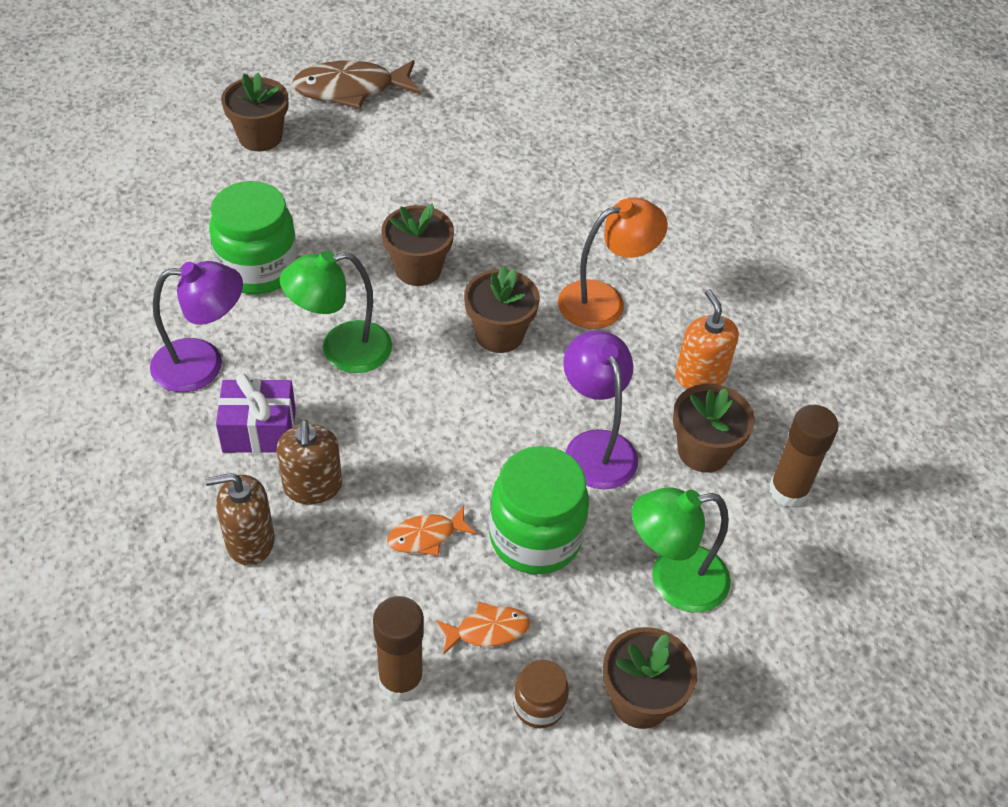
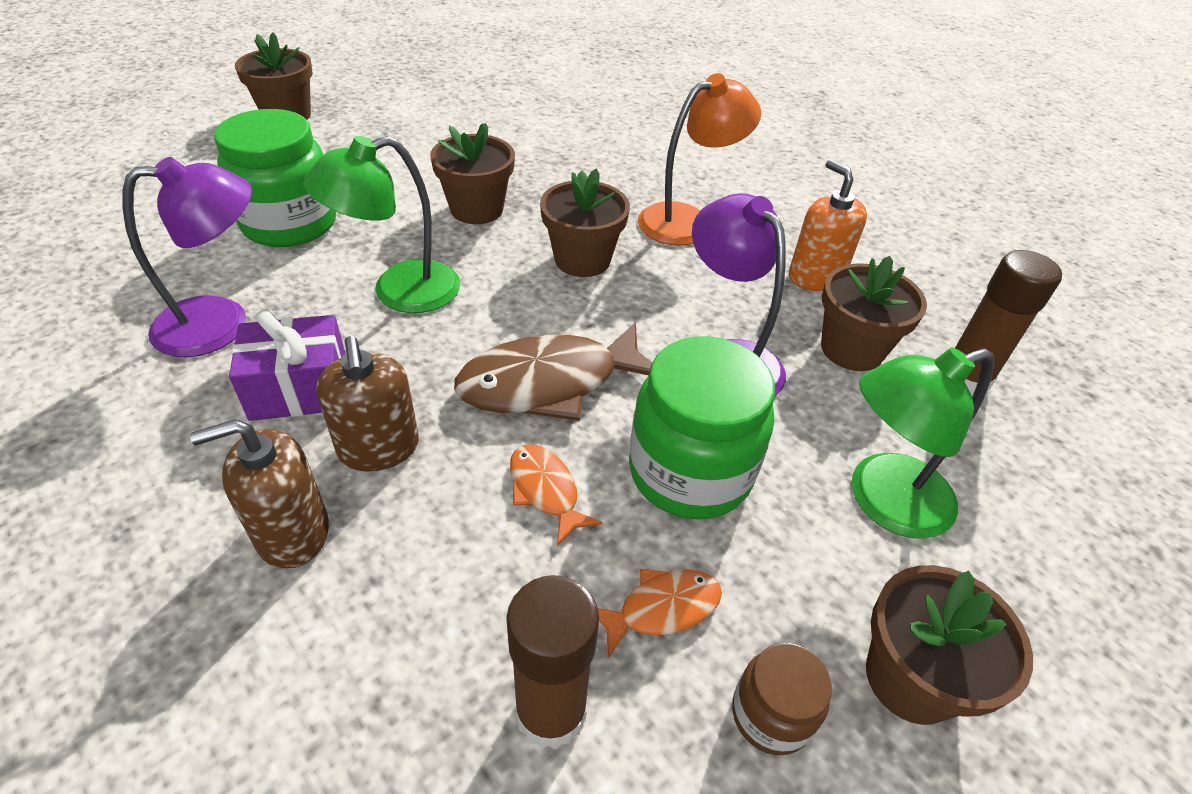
camera: 10 degrees left, 5 degrees down
(351, 90) = (381, 76): brown fish -> brown fish (550, 383)
(426, 536) = (545, 491): orange fish -> orange fish turned 90 degrees clockwise

